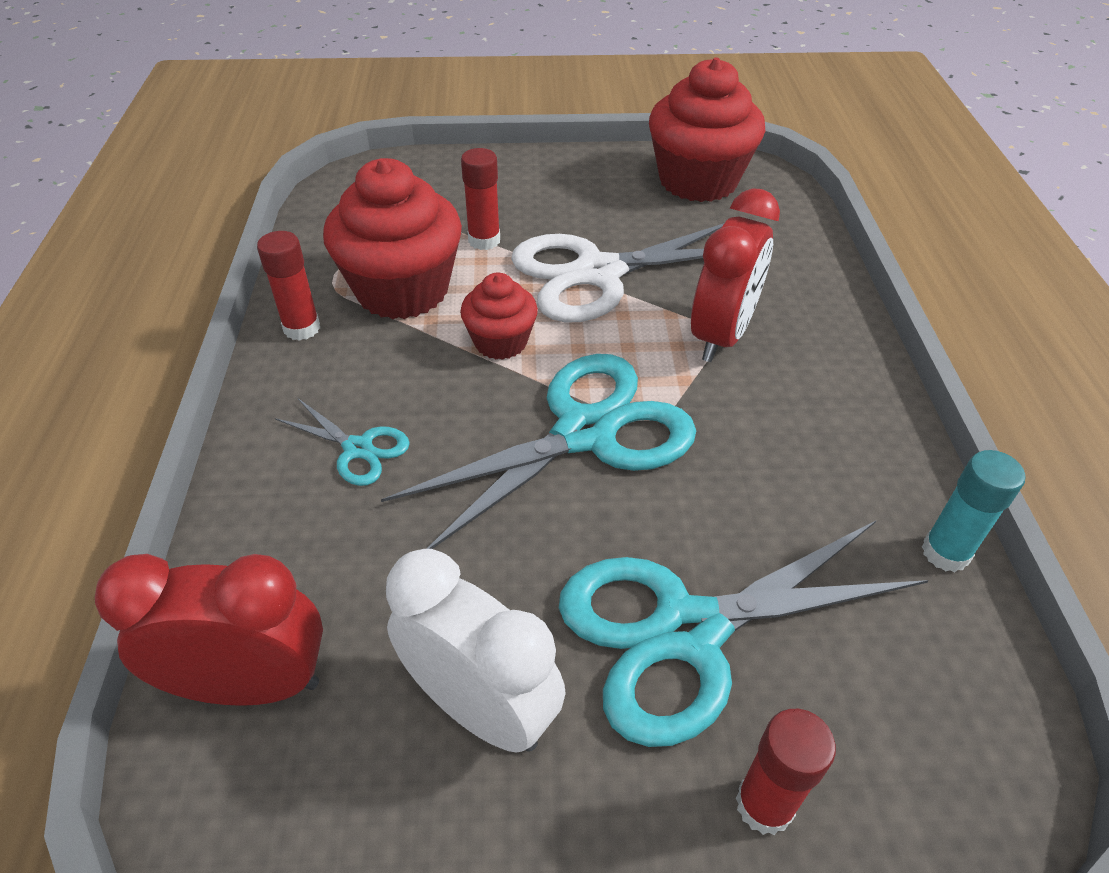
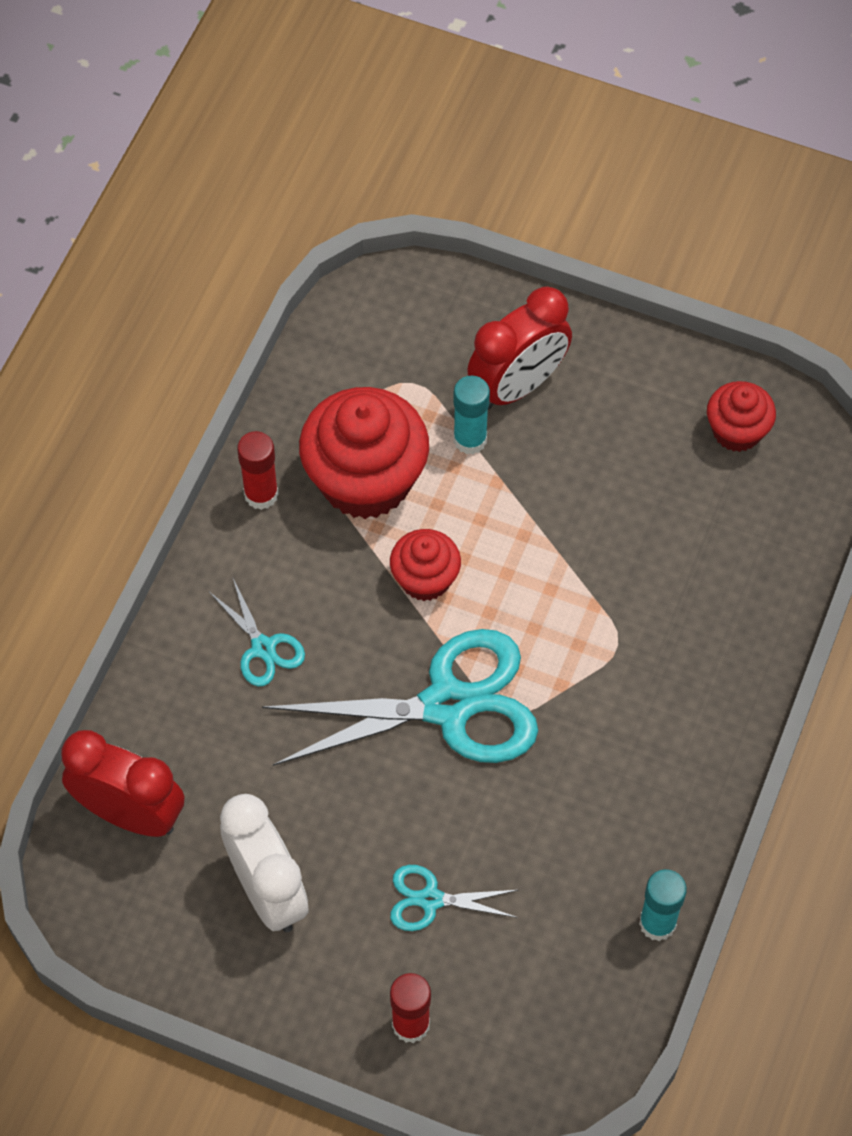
camera: 25 degrees right, 15 degrees up
(484, 240) = (470, 440): red glue stick -> turquoise glue stick
(599, 273) = (557, 528): white scissors -> none
(688, 631) = (431, 900): turquoise scissors -> turquoise scissors, size x0.46
(698, 181) = (737, 431): red cupcake -> red cupcake, size x0.54
(721, 336) = (624, 650): red clock -> red clock (518, 386)

